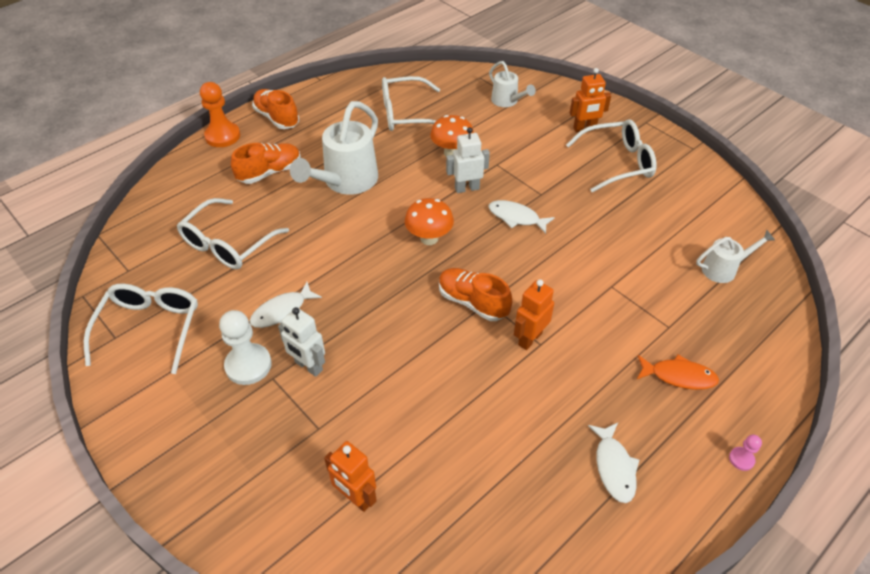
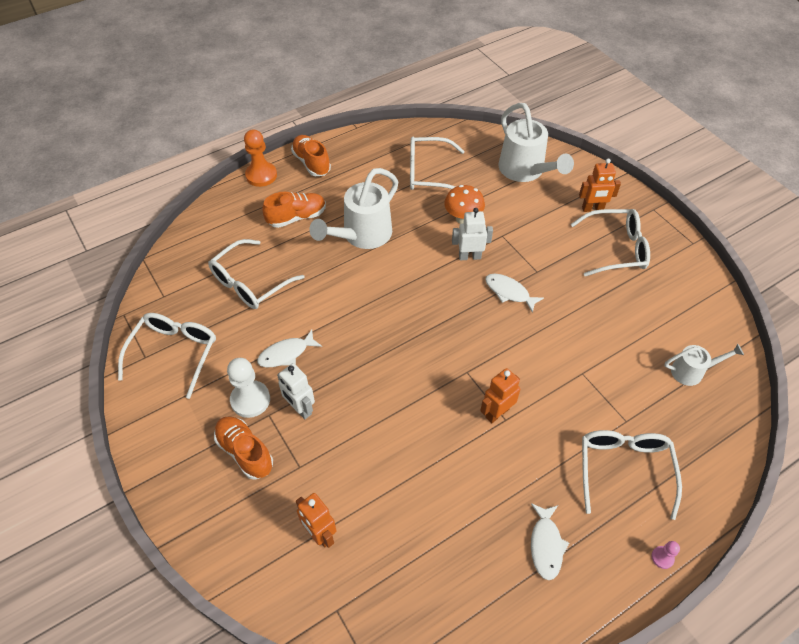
camera: 10 degrees right, 5 degrees up
(429, 238) = (426, 302): orange mushroom -> none
(472, 302) = (453, 370): orange shoe -> orange shoe (245, 452)
(507, 101) = (525, 171): white watering can -> white watering can, size x1.81
(679, 376) = (624, 470): orange fish -> white glasses

